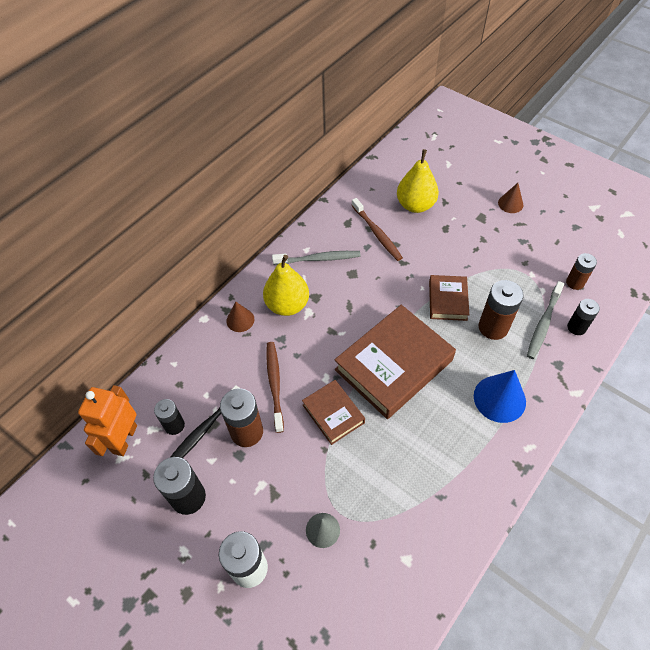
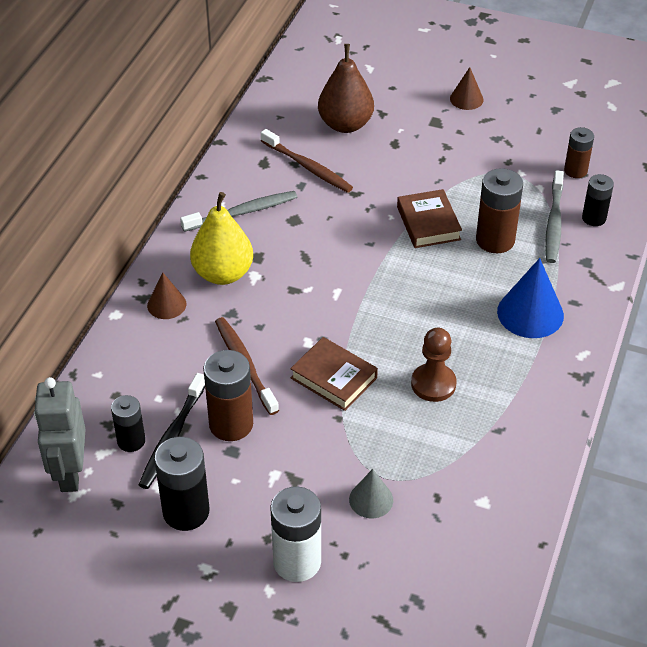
camera: 20 degrees left, 10 degrees down
(124, 439) = (70, 472): orange robot -> grey robot
(393, 365) = (388, 308): brown book -> none
(404, 440) = (433, 384): none -> brown pawn
(415, 205) = (345, 124): yellow pear -> brown pear

